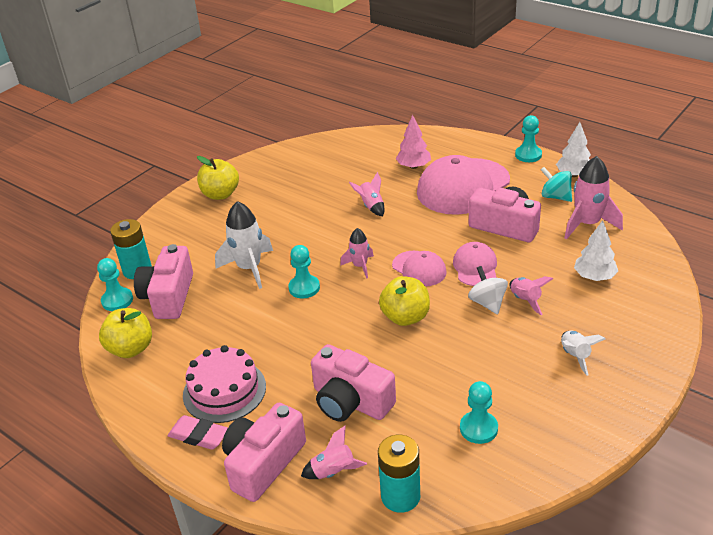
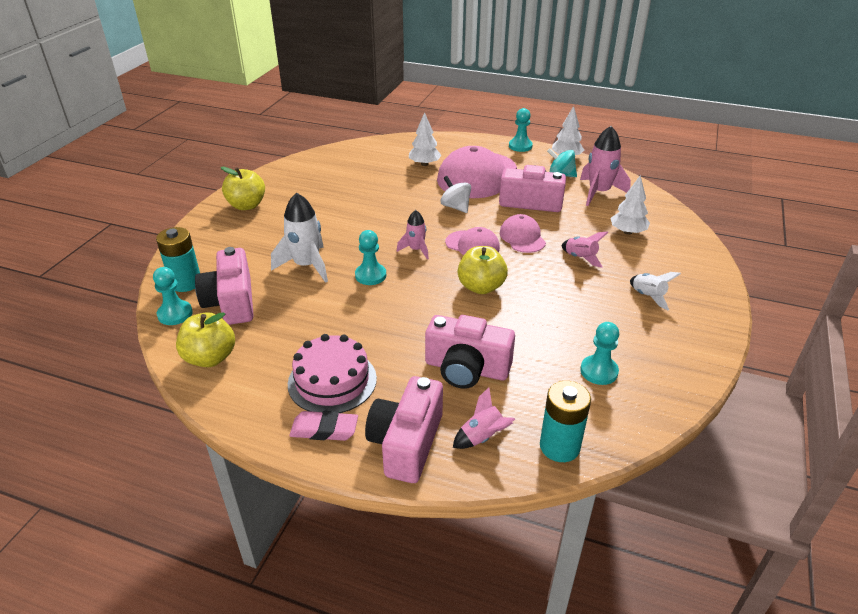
camera: 20 degrees left, 0 degrees up
(371, 206) = (401, 200): pink rocket -> none
(413, 166) = (424, 164): pink tree -> white tree
(487, 303) = (549, 265): white spinning top -> white spinning top (455, 207)

